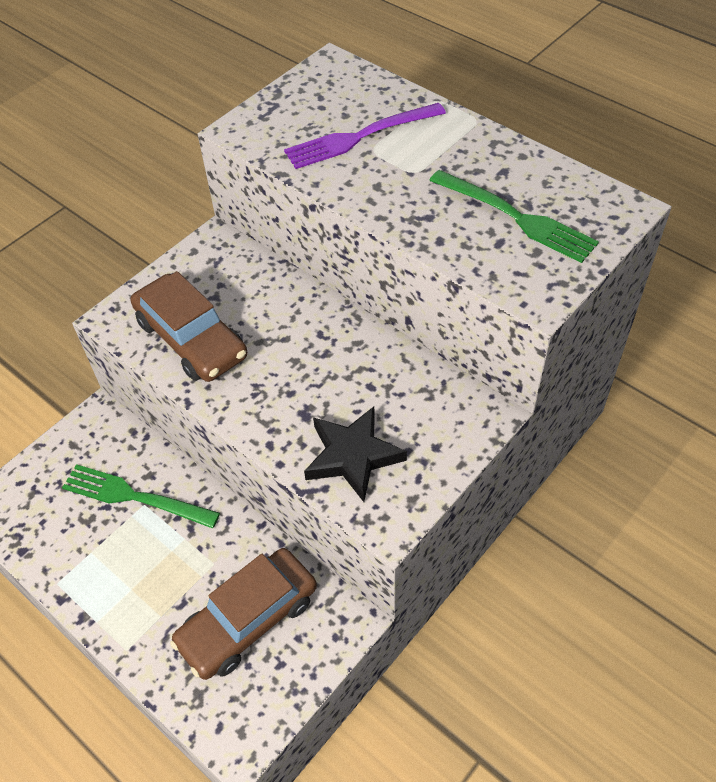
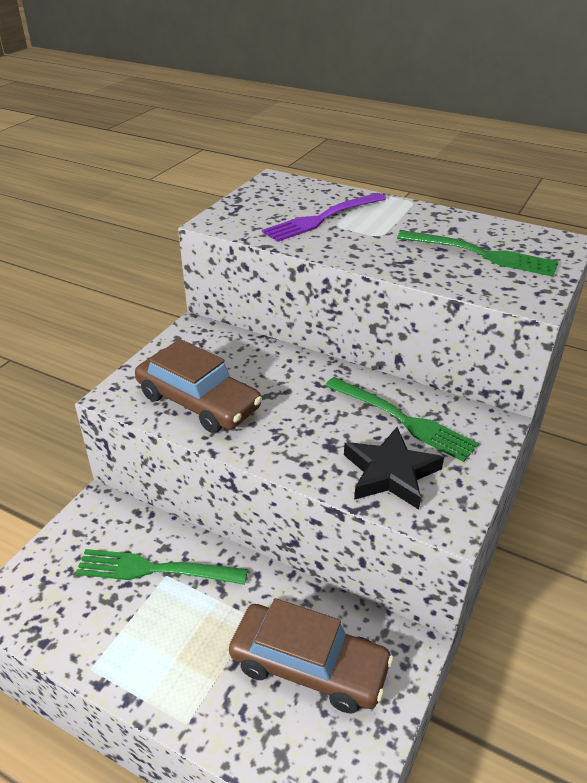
camera: 15 degrees left, 15 degrees down
(248, 620) = (309, 666): brown car -> brown car turned 105 degrees counterclockwise
(391, 394) = (402, 420): none -> green fork

